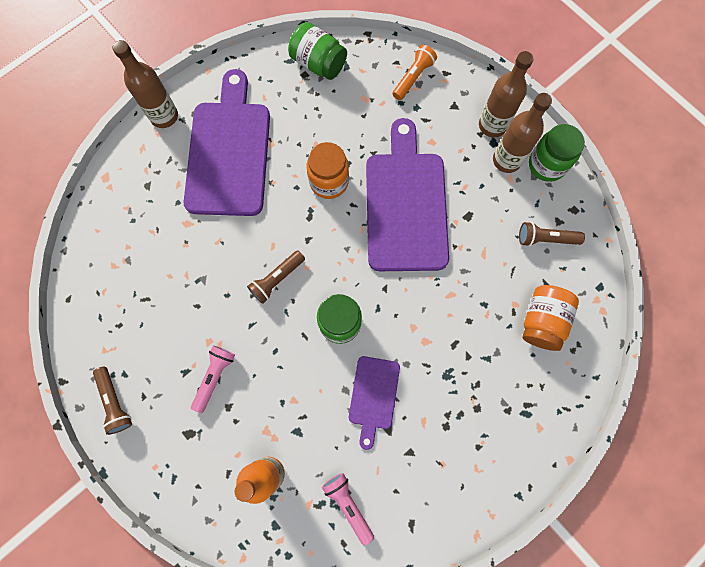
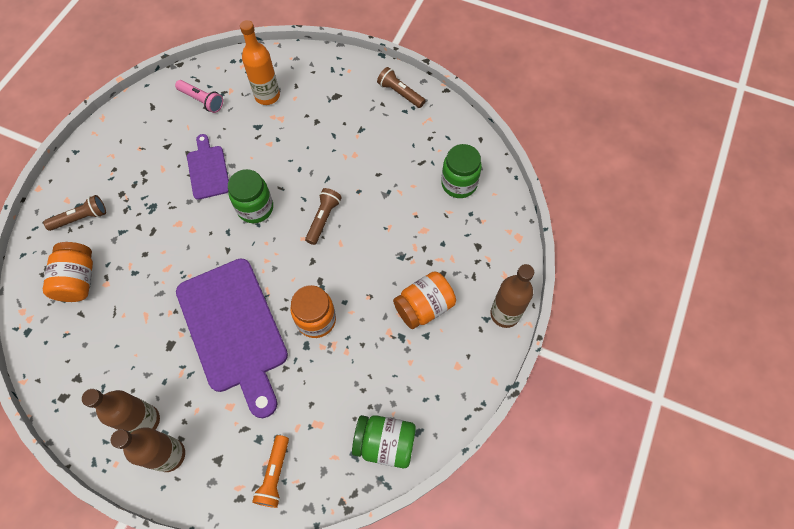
camera: 155 degrees right, 10 degrees down
(214, 377) = (337, 135): pink flashlight -> none
(229, 152) = (424, 307): purple cutting board -> orange jar
(545, 239) = (87, 355): brown flashlight -> brown flashlight (81, 218)
(546, 165) = (100, 434): green jar -> green jar (459, 184)

